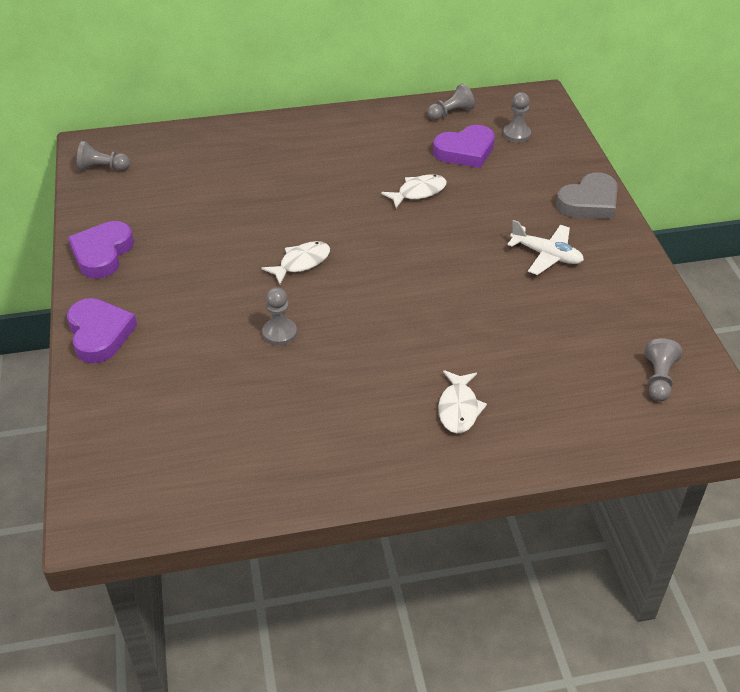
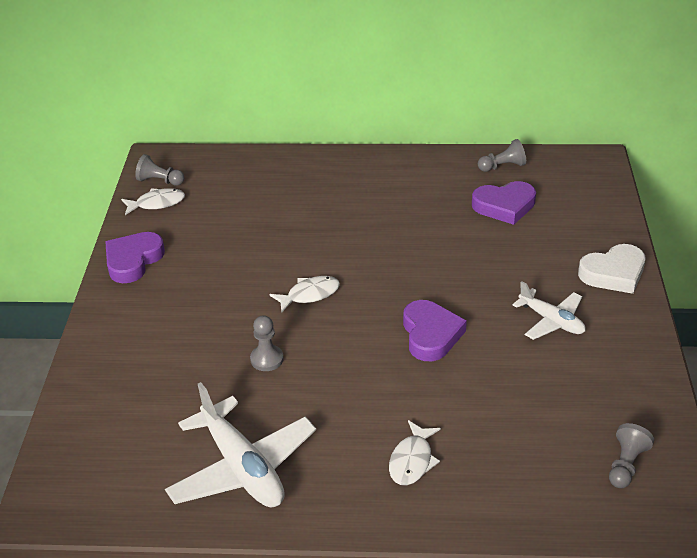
camera: 15 degrees right, 5 degrees down
(99, 334) = (106, 335): purple heart -> purple heart (430, 334)
(291, 444) = (242, 467): none -> white plane
(418, 192) = (444, 241): white fish -> white fish (157, 203)
(516, 134) = (562, 195): grey pawn -> none
(589, 202) = (613, 273): grey heart -> white heart

